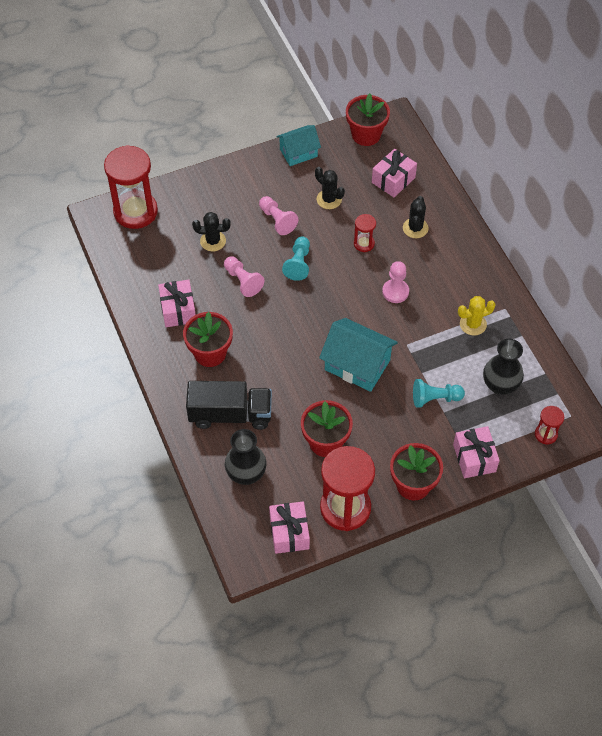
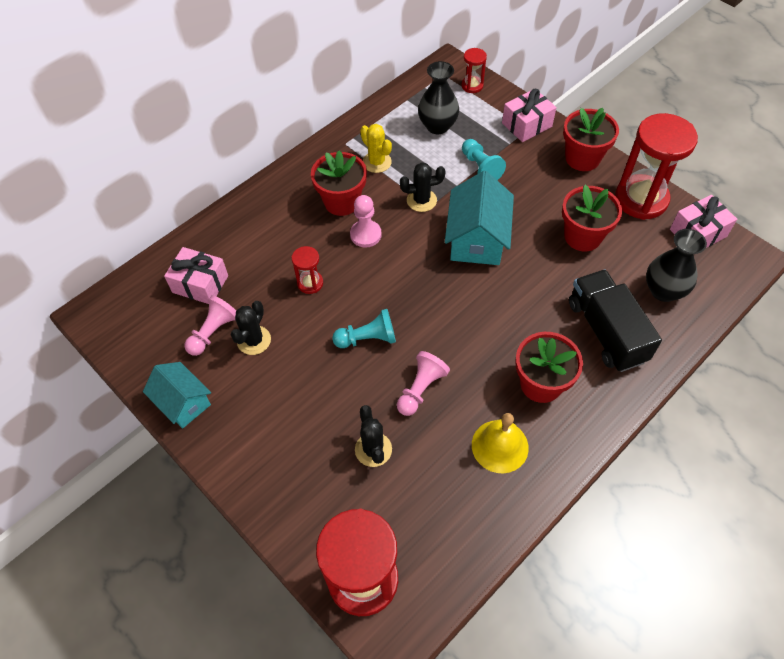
camera: 110 degrees left, 0 degrees up
(178, 310) = (500, 446): pink gift -> yellow bell
(277, 220) = (309, 386): pink pawn -> pink pawn (213, 332)
(366, 135) = (130, 335): red flower pot -> red flower pot (342, 202)
(415, 228) = (268, 242): black cactus -> black cactus (421, 200)

